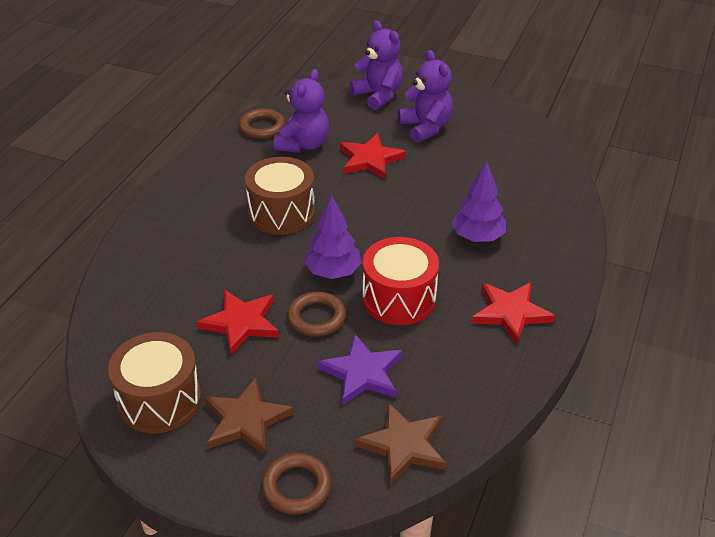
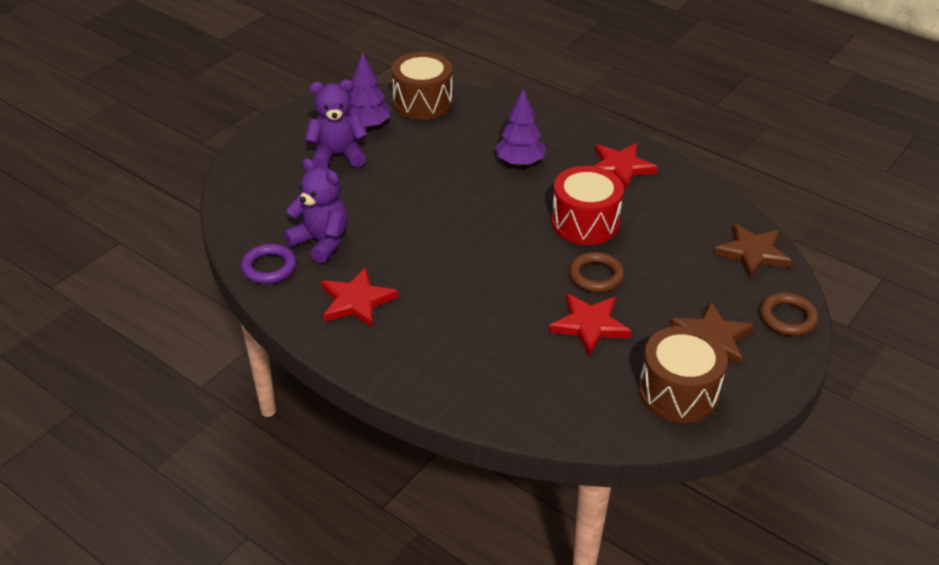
camera: 75 degrees left, 0 degrees up
(262, 127) = (269, 267): brown ring -> purple ring
(281, 213) = (433, 275): brown drum -> brown drum (422, 102)
(333, 272) = (537, 255): purple tree -> purple tree (367, 125)
(362, 373) = (670, 260): purple star -> none
(370, 159) = (372, 201): red star -> red star (356, 301)
(378, 95) = (259, 174): purple teddy bear -> none

